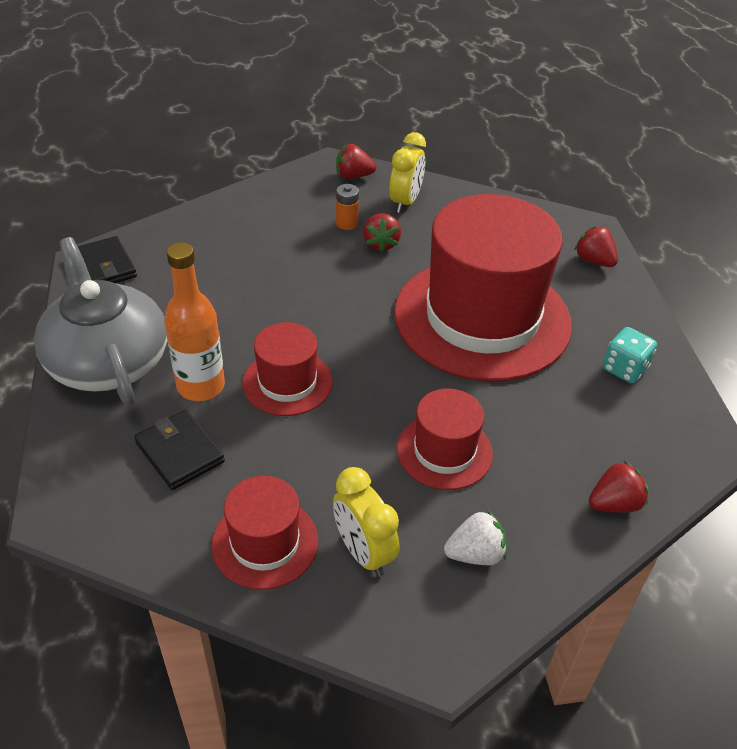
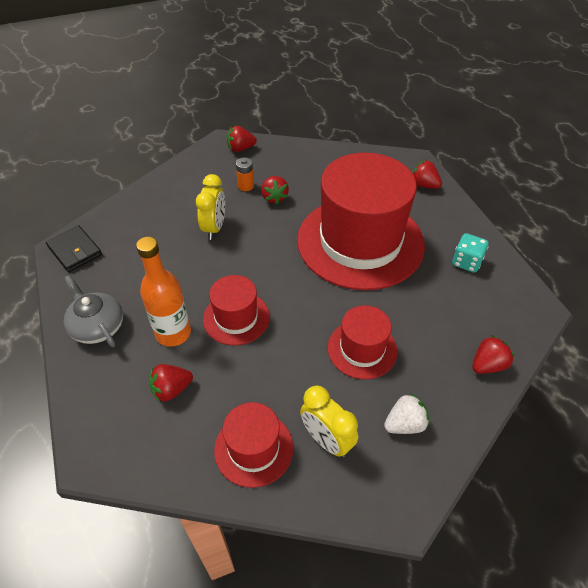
camera: 10 degrees left, 5 degrees up
(108, 361) = (97, 326): grey teapot -> grey teapot, size x0.59
(180, 452) = (171, 389): black wallet -> red strawberry
(405, 202) = (283, 162): yellow clock -> yellow clock (214, 228)

